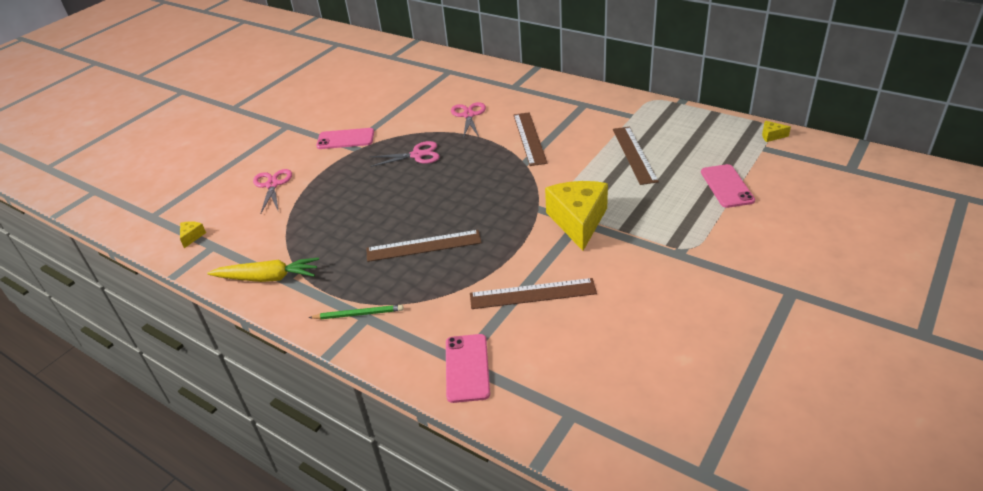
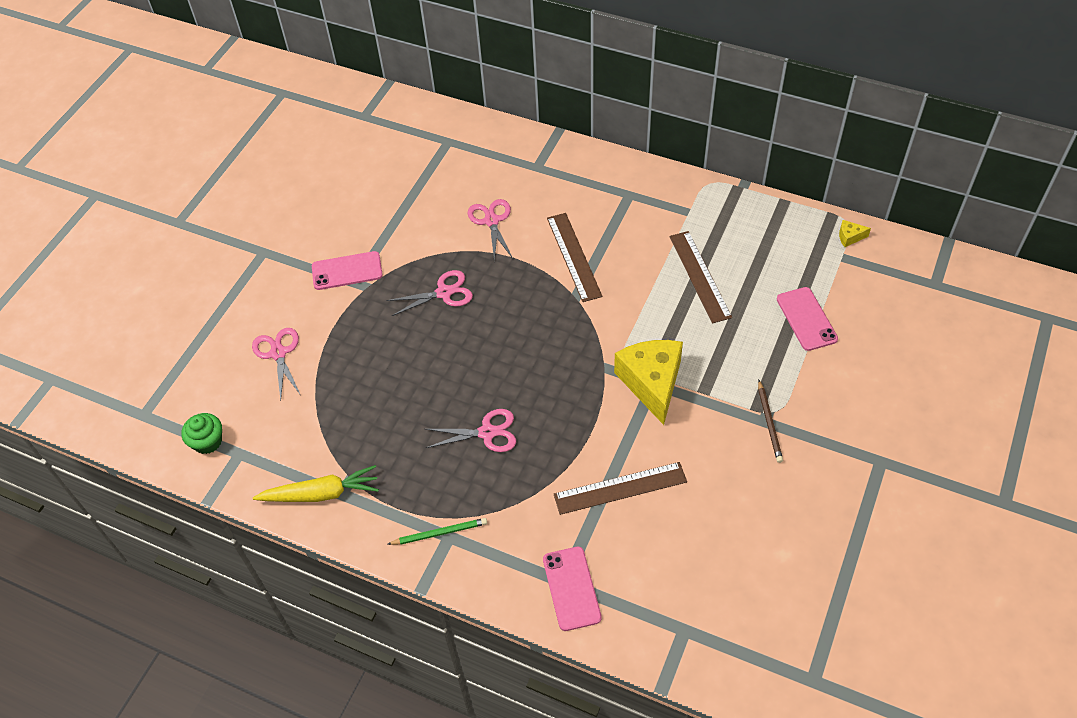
camera: 10 degrees left, 15 degrees up
(192, 236) = (207, 441): yellow cheese -> green cupcake
(423, 246) = (487, 432): brown ruler -> pink scissors
(683, 256) = (769, 423): none -> brown pencil

